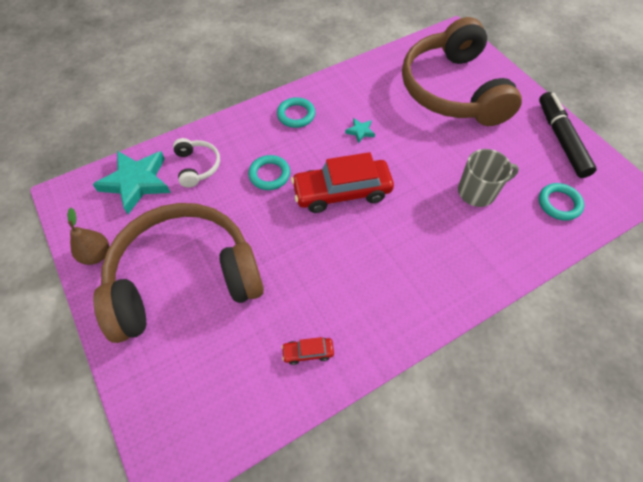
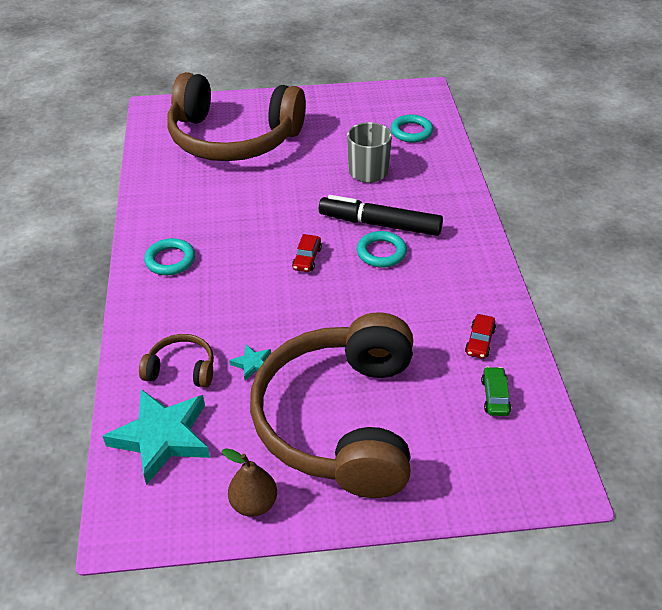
camera: 65 degrees left, 15 degrees down
(197, 166) = (181, 369): white headphones -> brown headphones
(248, 385) = (495, 396): none -> green car
(269, 175) = (242, 308): turquoise ring -> turquoise ring (381, 252)
(342, 192) = (307, 258): red car -> red car, size x0.43
(360, 131) = (236, 219): turquoise star -> turquoise star (252, 364)
(561, 139) = (344, 102): black marker -> black marker (380, 224)

